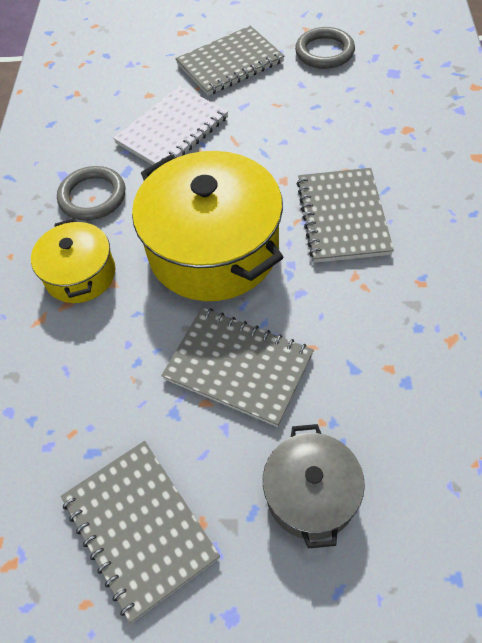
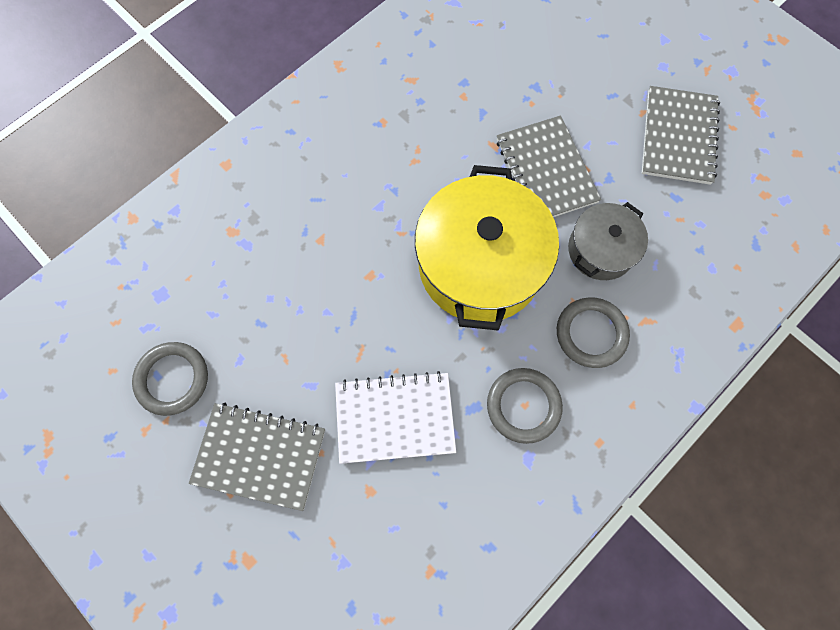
camera: 140 degrees left, 15 degrees up
(80, 274) = (591, 333): yellow pot -> grey ring
(311, 494) = (574, 78): grey pot -> grey pot (600, 250)
(343, 217) = (369, 206): grey notebook -> none

